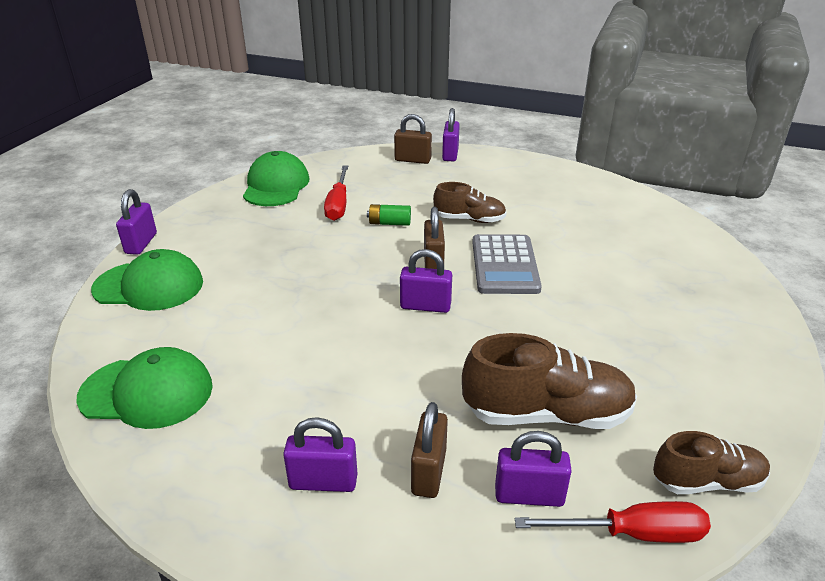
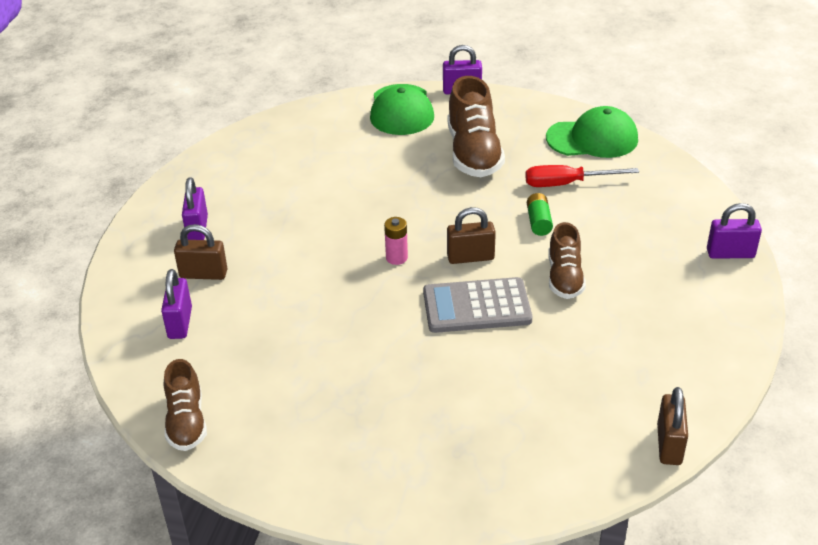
camera: 85 degrees right, 5 degrees up
(147, 392) = (279, 141): green cap -> none
(413, 160) = (698, 224): brown padlock -> brown padlock (669, 444)
(425, 306) = (396, 258): purple padlock -> pink battery
(547, 414) = (260, 333): brown shoe -> brown shoe (473, 153)
(632, 533) = (143, 373): red screwdriver -> none

